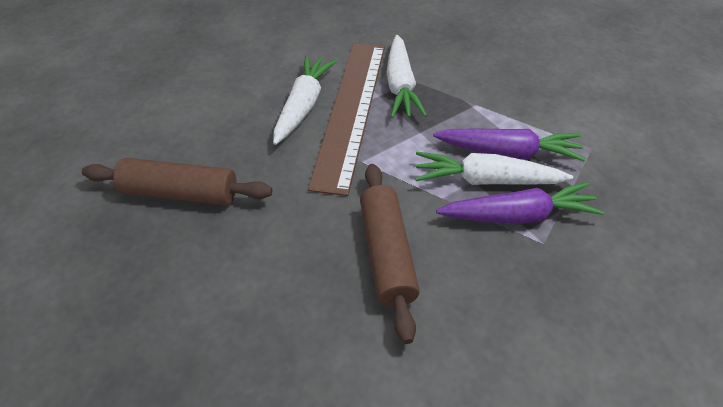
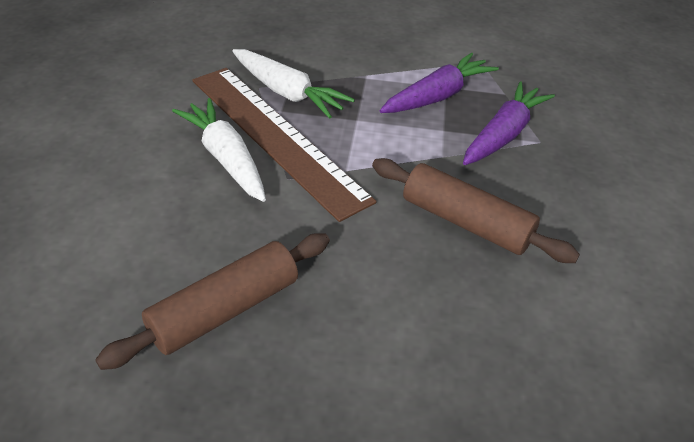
camera: 50 degrees left, 5 degrees down
(487, 180) = (452, 124): white carrot -> none

